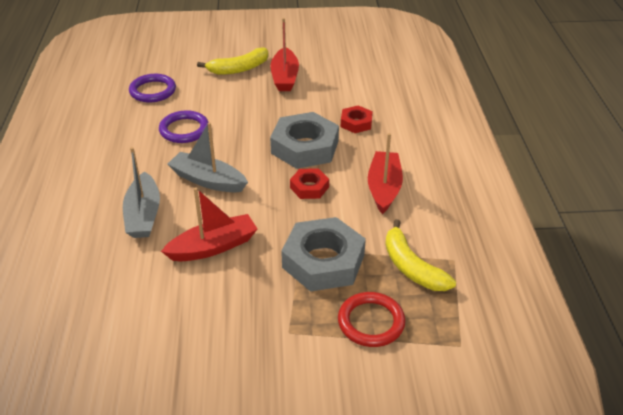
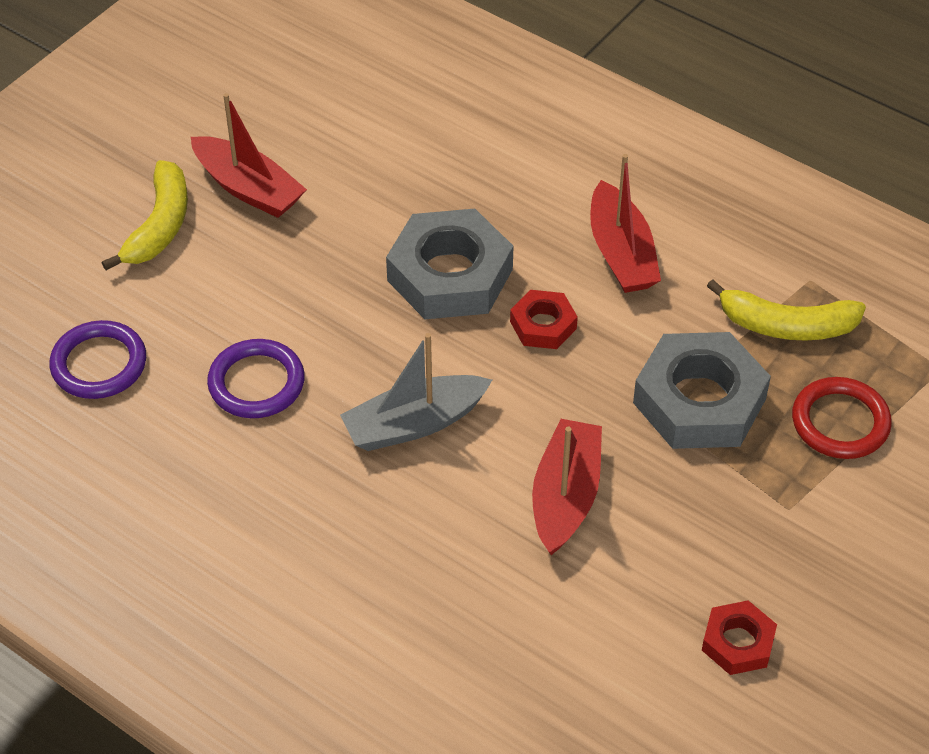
camera: 50 degrees left, 10 degrees up
(143, 215) = (420, 538): grey boat -> none
(356, 123) = (453, 187): red nut -> red nut (737, 642)
(384, 188) = (621, 253): red boat -> red boat turned 150 degrees counterclockwise

